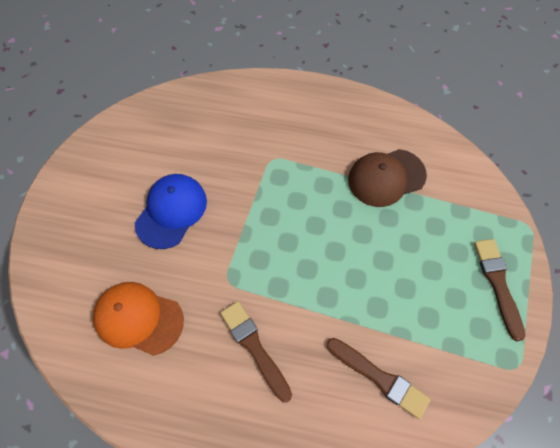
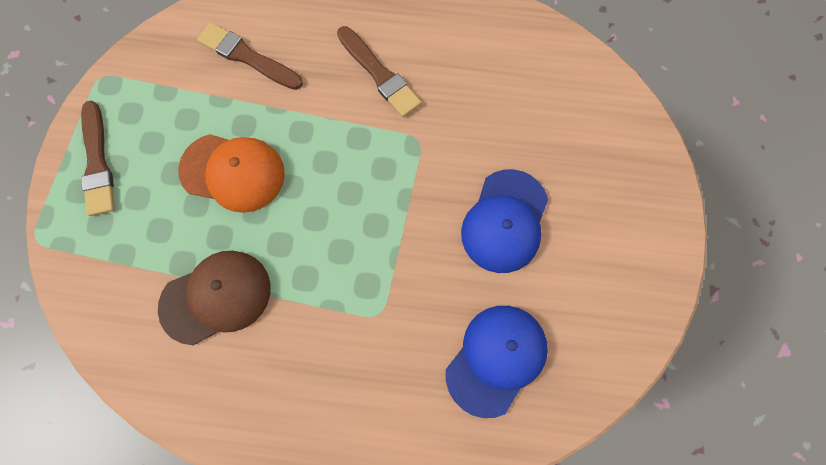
camera: 175 degrees right, 10 degrees up
(138, 318) = (511, 92): orange cap -> orange cap (233, 172)
(198, 128) = (496, 359): none -> blue cap

